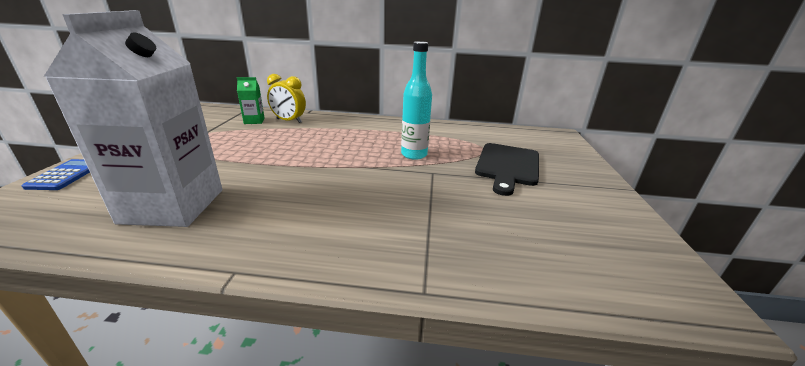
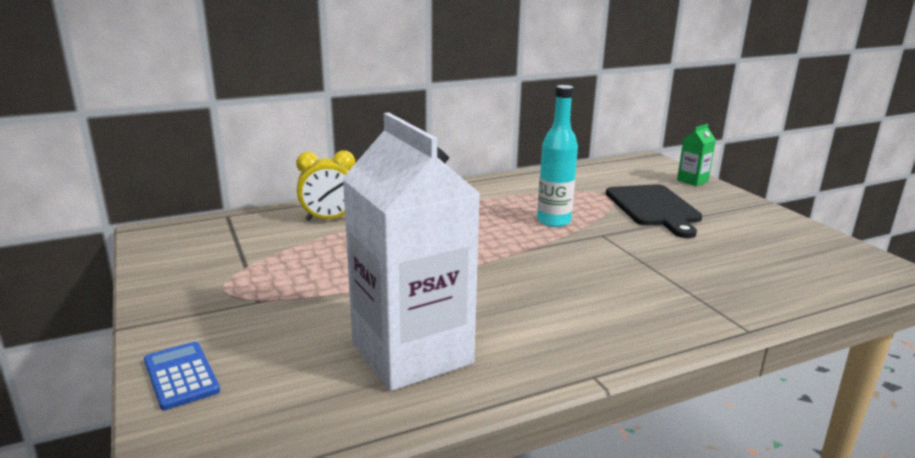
camera: 30 degrees left, 5 degrees down
(254, 121) = (280, 232): green carton -> green carton (692, 181)

